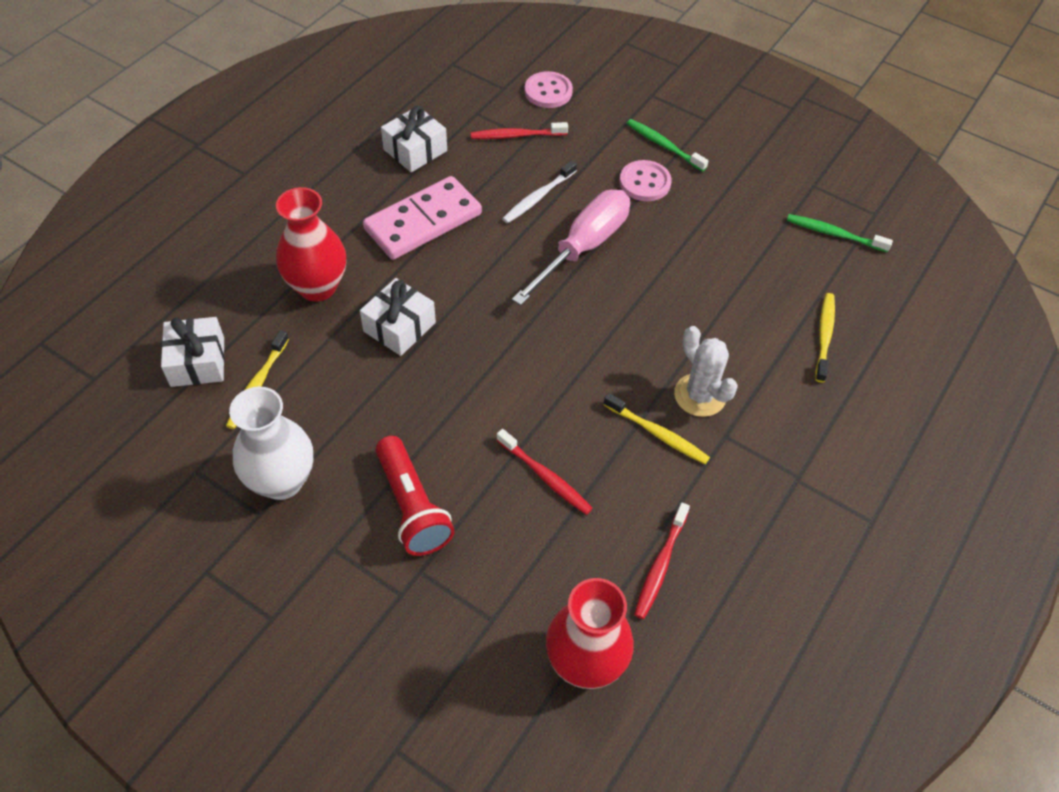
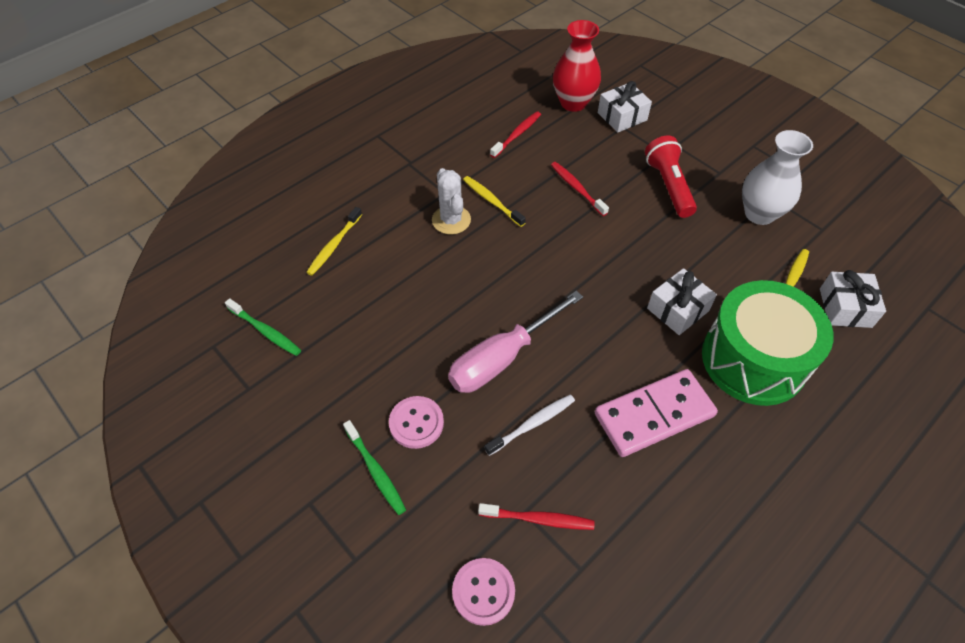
camera: 165 degrees left, 0 degrees up
(317, 287) = (753, 359): red vase -> green drum
(415, 150) = (660, 518): white gift -> white gift (622, 116)

